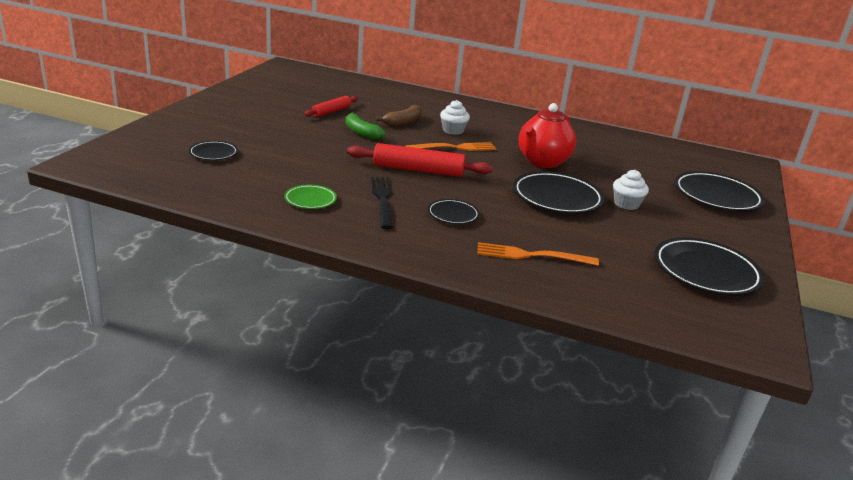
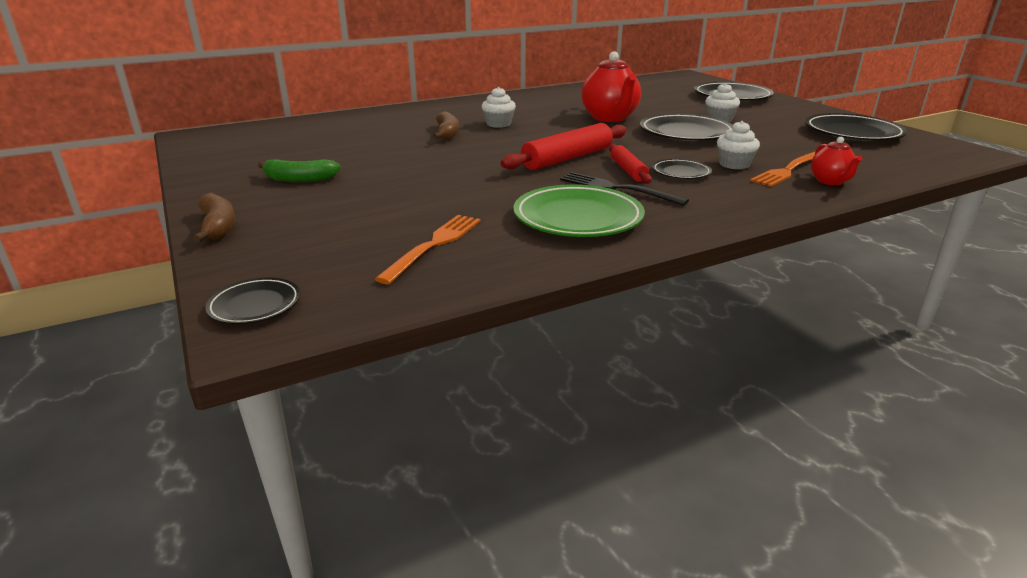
camera: 45 degrees left, 0 degrees up
(174, 117) = (218, 226): none -> brown banana
(213, 153) = (376, 233): black plate -> black plate (255, 305)
(310, 200) = (578, 218): green plate -> green plate, size x1.89
(331, 111) = (365, 151): red rolling pin -> red rolling pin (628, 170)
(361, 132) = (442, 154): green banana -> green banana (299, 179)
(455, 148) = (538, 133): orange fork -> orange fork (434, 244)
(508, 231) = (734, 164): none -> white cupcake
(532, 278) = (830, 181): none -> red teapot

